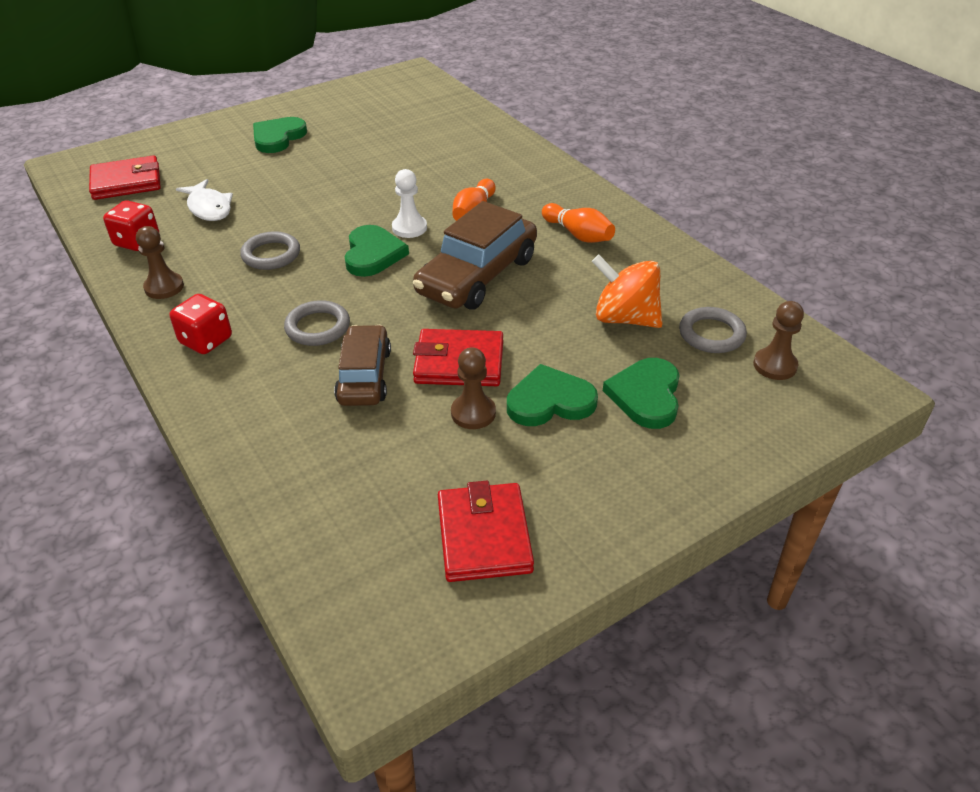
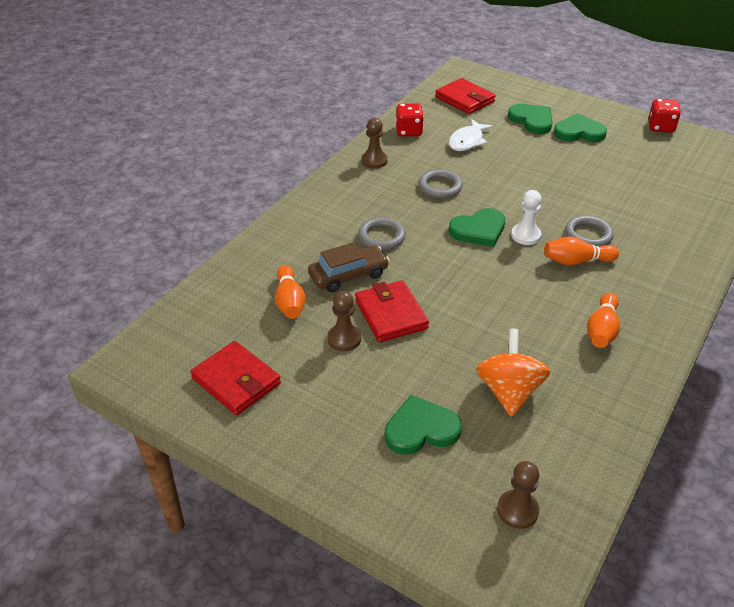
camera: 65 degrees right, 0 degrees up
(206, 341) = (337, 198): red dice -> red dice (660, 127)
(372, 443) = (289, 302): none -> orange bowling pin
(477, 275) = (496, 290): brown car -> none
(484, 536) = (236, 381): red wallet -> red wallet turned 75 degrees clockwise
(550, 401) = (380, 375): green heart -> green heart (532, 120)
(711, 334) = (529, 454): grey ring -> grey ring (588, 235)

